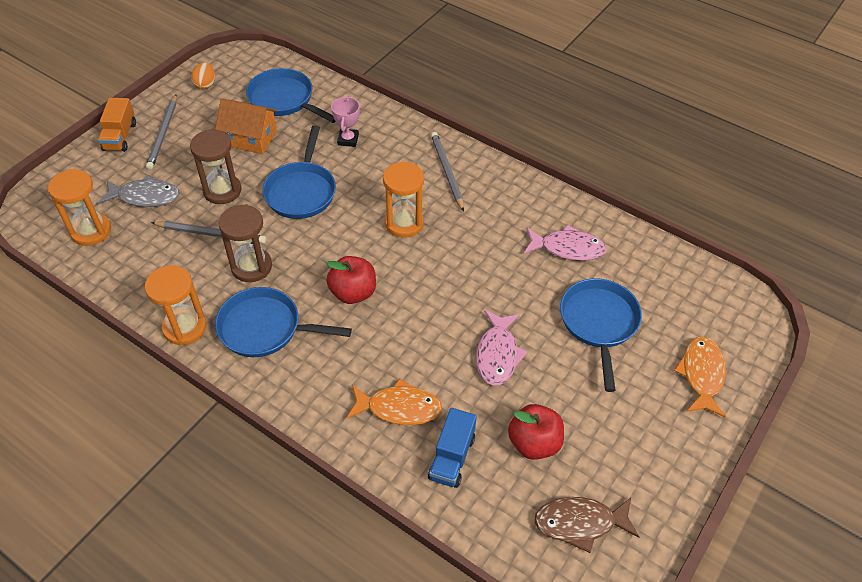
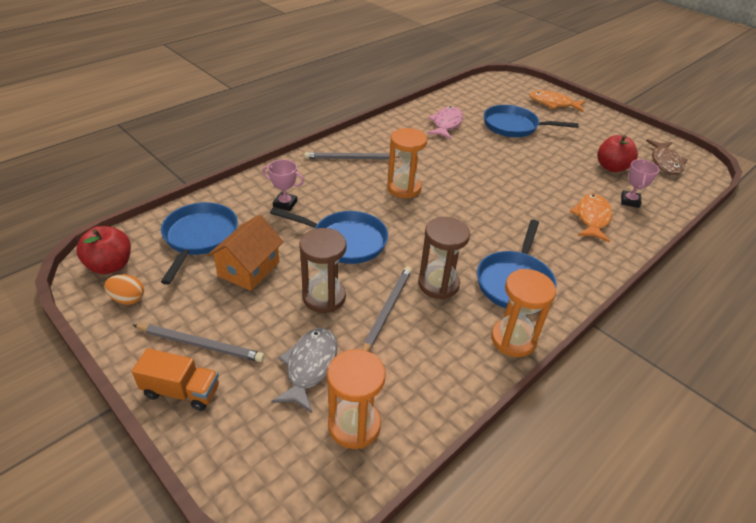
camera: 80 degrees left, 10 degrees down
(284, 100) = (199, 238): blue pan -> blue pan turned 135 degrees clockwise
(353, 293) = (477, 225): red apple -> red apple (110, 265)
(451, 457) = (630, 201): blue truck -> pink trophy
(497, 354) = (540, 168): pink fish -> none

